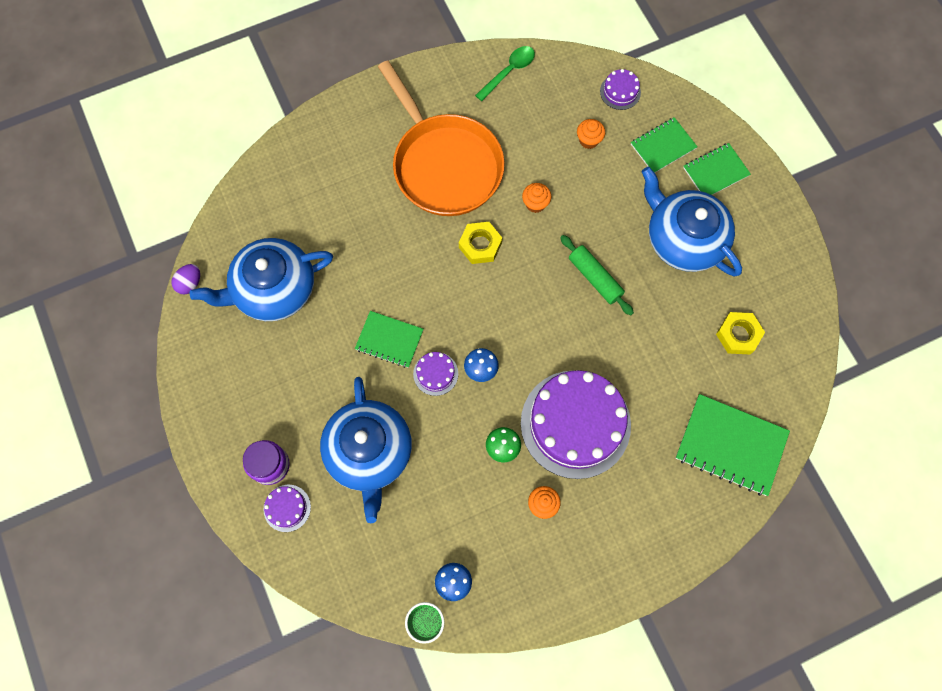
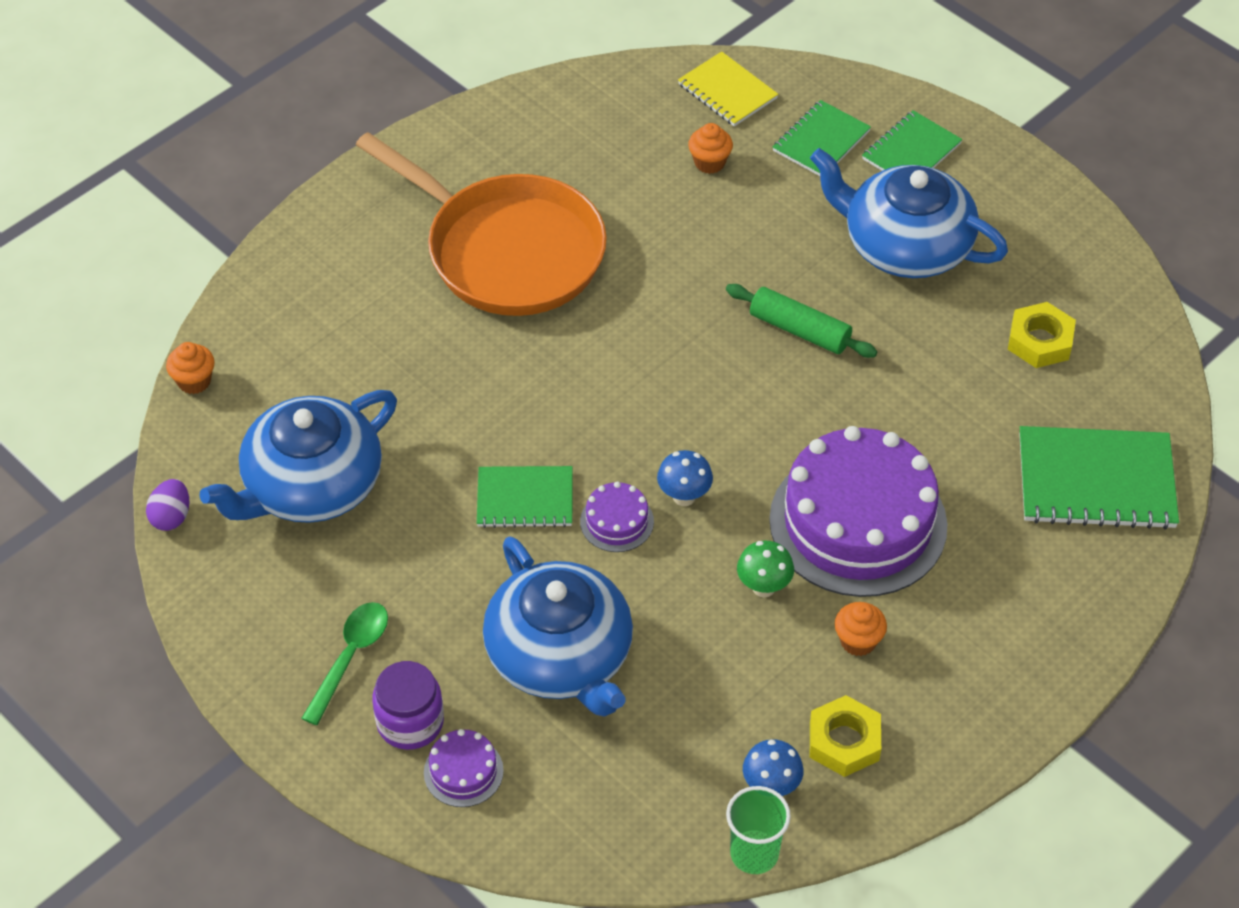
camera: 20 degrees left, 20 degrees down
(480, 245) = (609, 337): yellow nut -> yellow nut (844, 741)
(509, 72) = (551, 109): green spoon -> green spoon (350, 657)
(535, 204) = (667, 262): orange cupcake -> orange cupcake (194, 381)
(620, 92) = (727, 91): purple cake -> yellow notebook

